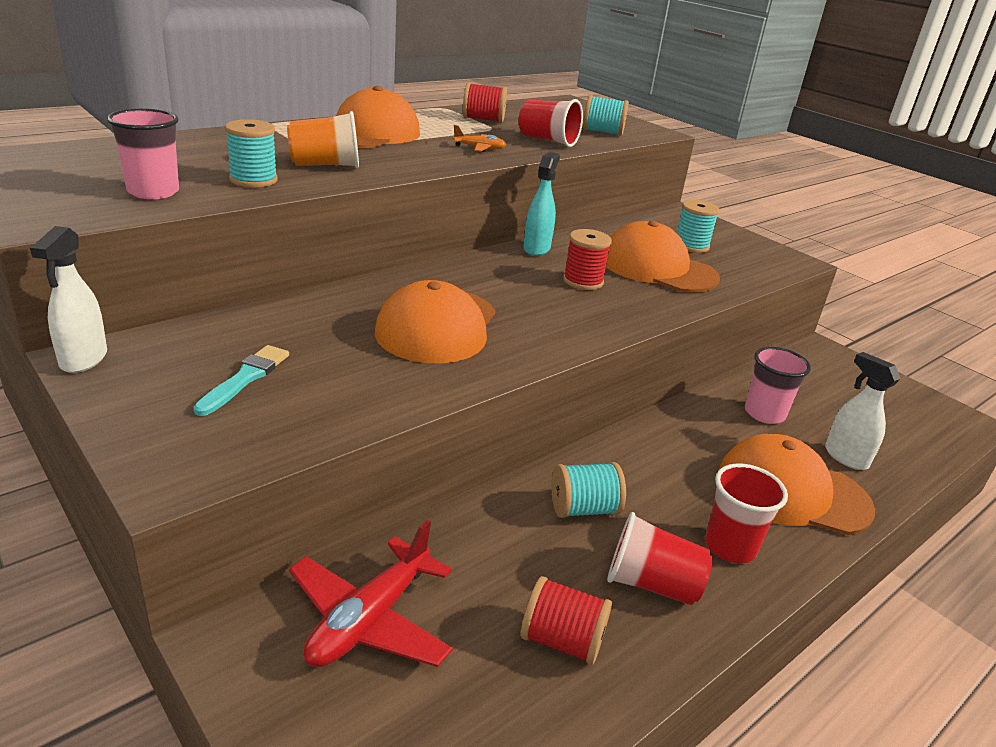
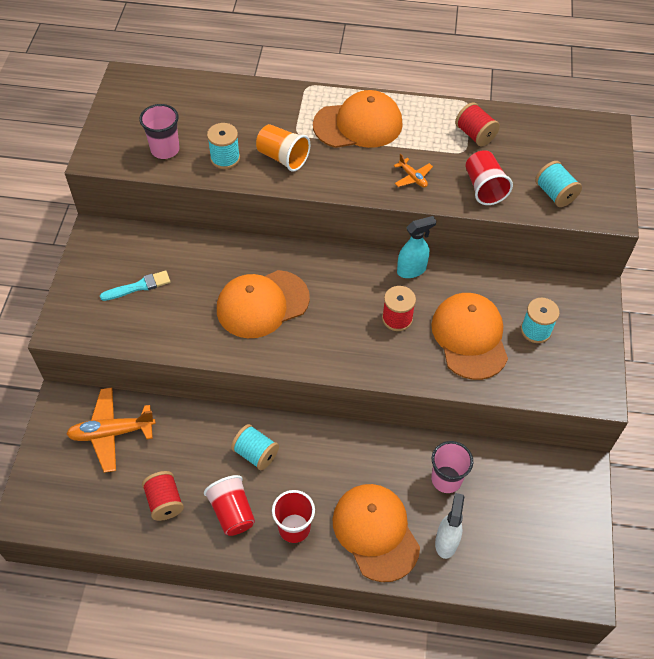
camera: 50 degrees right, 25 degrees up
(83, 359) = (92, 232): white spray bottle -> none
(369, 619) = (111, 433): red plane -> orange plane

